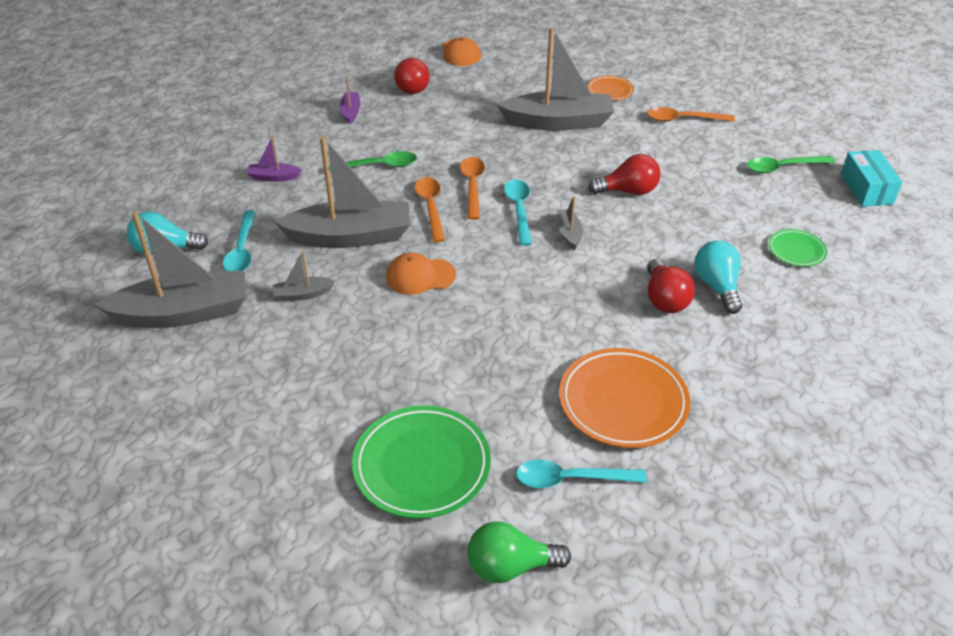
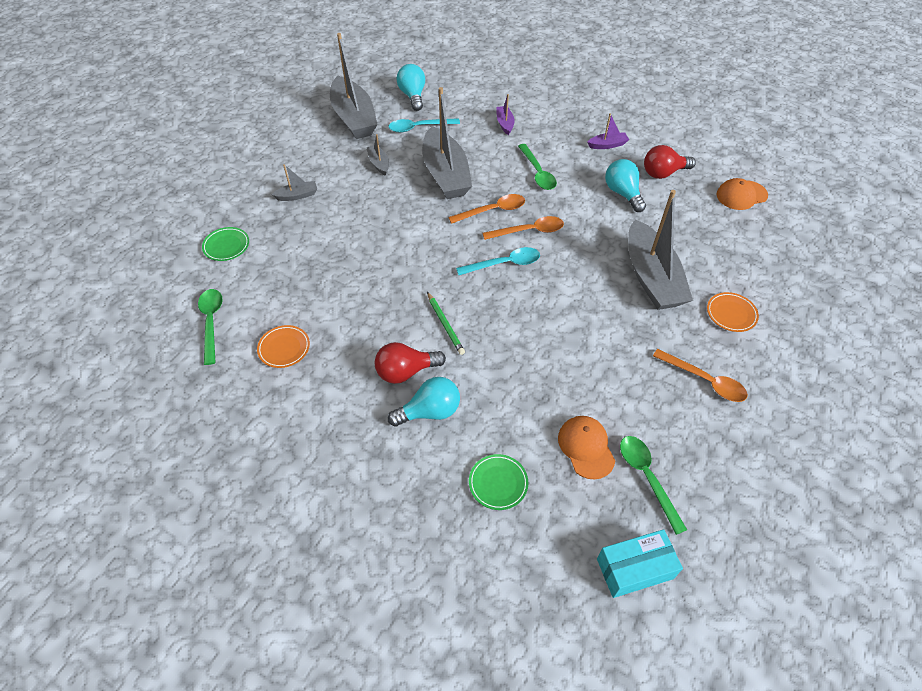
camera: 80 degrees right, 10 degrees up
(420, 276) = (408, 217): orange cap -> orange cap (586, 447)
(422, 465) = (226, 246): green plate -> green plate, size x0.52
(434, 116) = (623, 193): none -> turquoise light bulb
(510, 566) = (144, 298): green light bulb -> none
(569, 234) = (480, 299): grey boat -> grey boat (297, 195)
(570, 479) = (211, 322): turquoise spoon -> green spoon
(601, 263) = (445, 324): none -> green pencil
(623, 402) = (284, 348): orange plate -> orange plate, size x0.52
(628, 191) = (556, 338): red light bulb -> none
(683, 119) = (704, 380): orange spoon -> orange spoon turned 135 degrees clockwise

